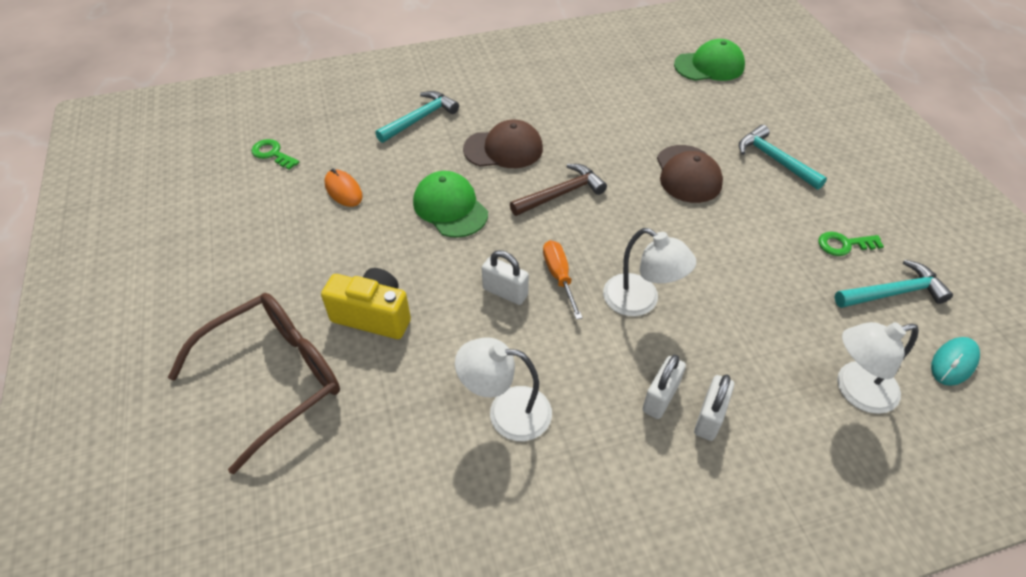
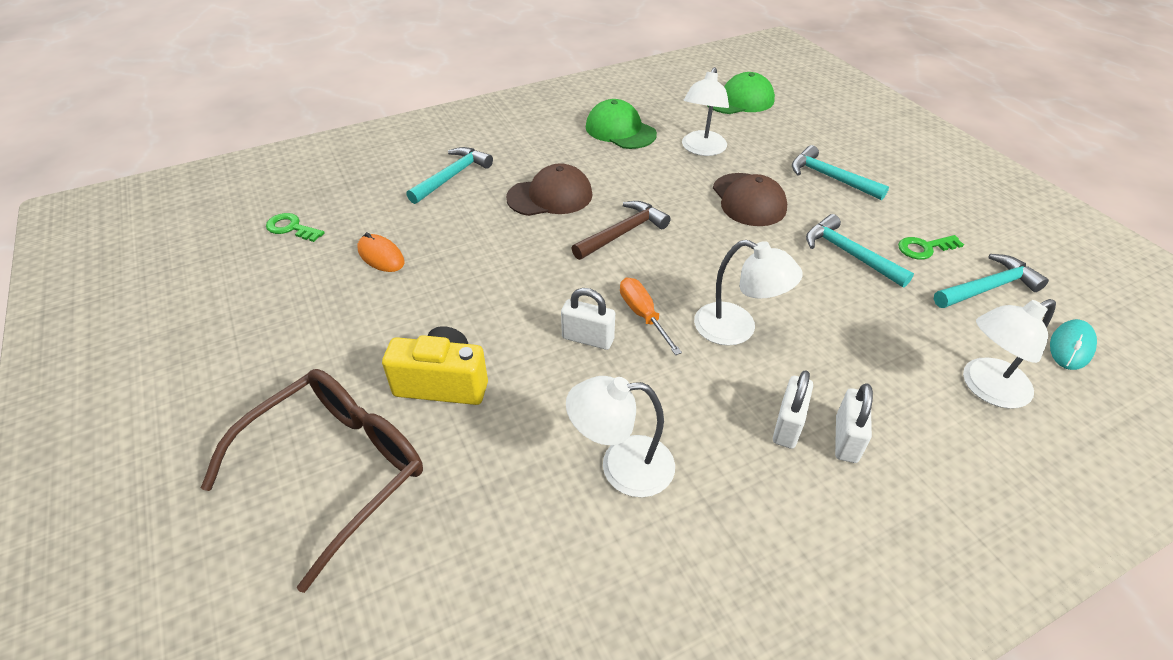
camera: 10 degrees left, 5 degrees down
(450, 207) = (506, 260): green cap -> green cap (620, 130)
(657, 116) = (702, 149): none -> white lamp
(768, 242) = (849, 254): none -> turquoise hammer

